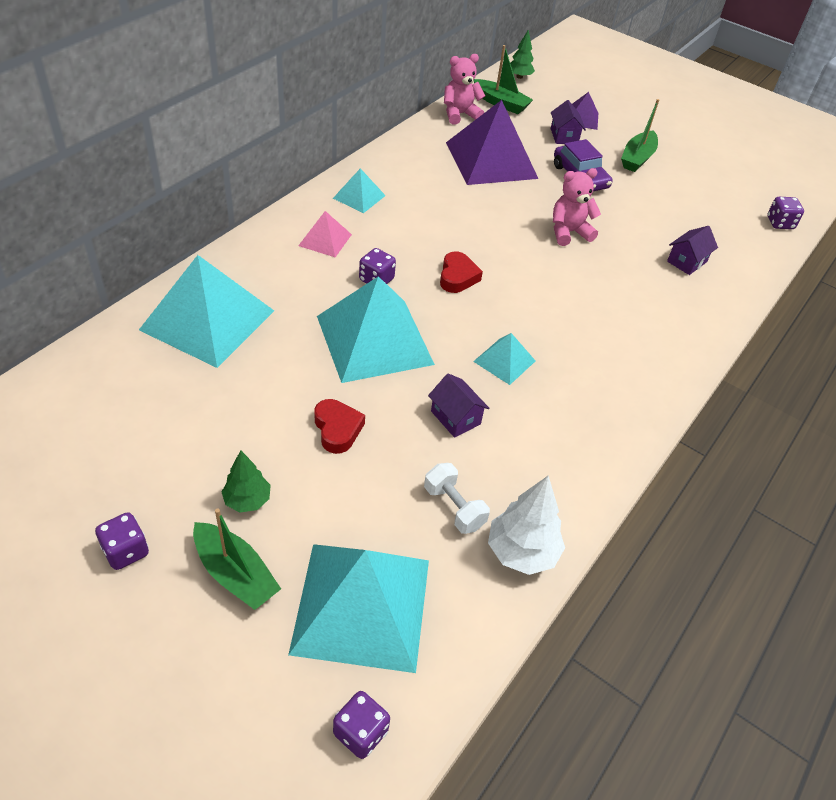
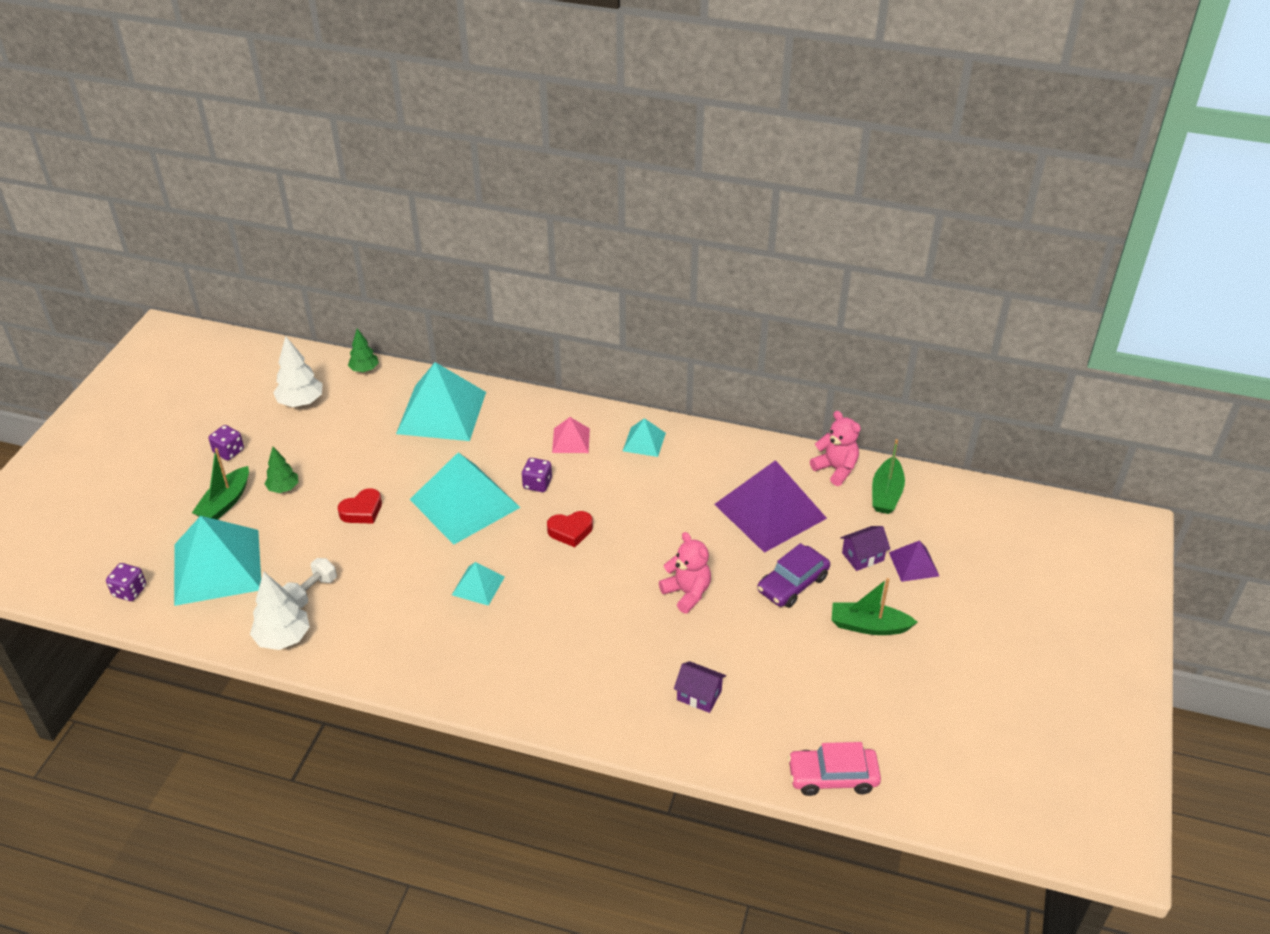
camera: 75 degrees right, 5 degrees down
(80, 447) = (301, 402): none -> white tree
(455, 417) = (400, 571): purple house -> none
(519, 77) = (958, 495): green tree -> green tree (364, 369)
(780, 223) = (832, 777): purple dice -> pink car

